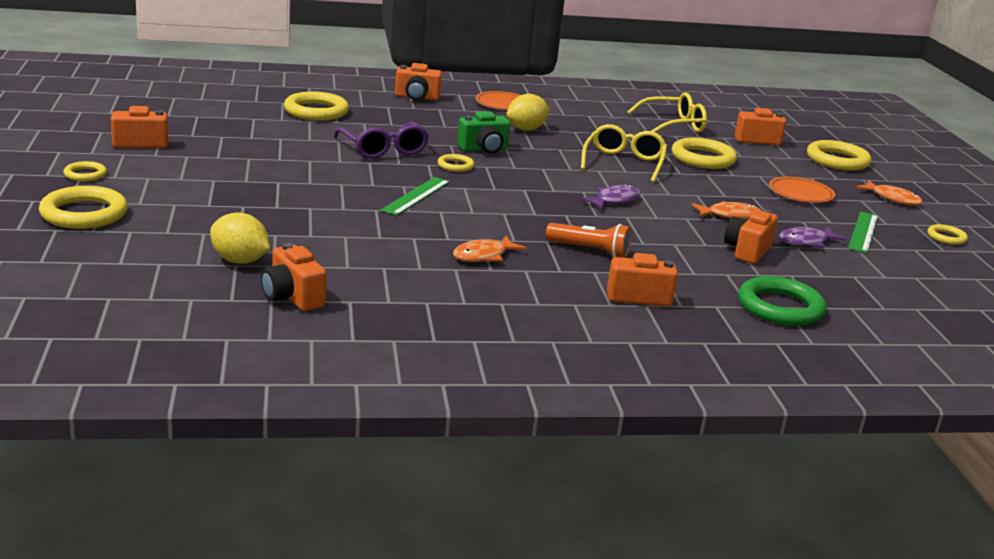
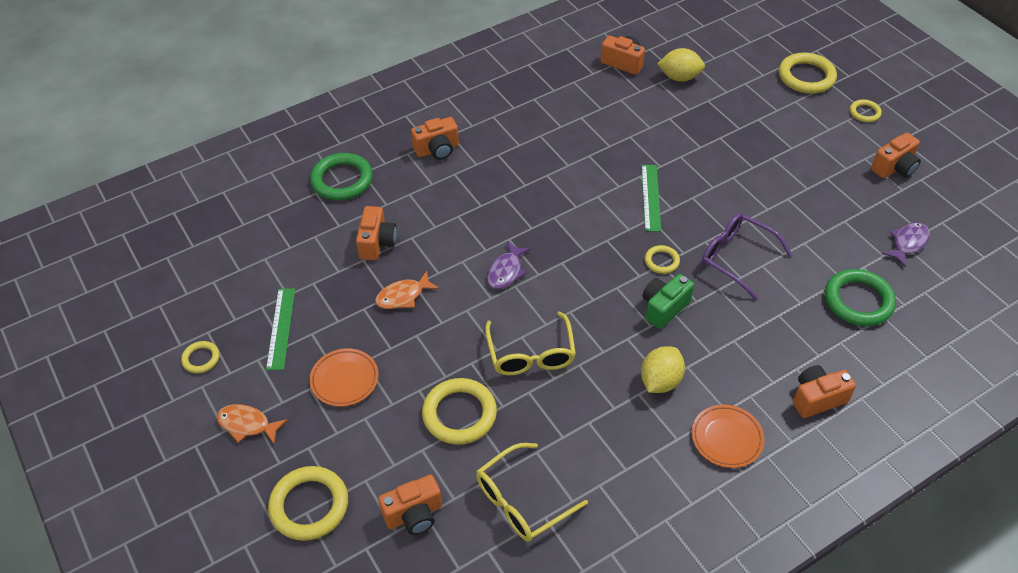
camera: 160 degrees right, 25 degrees up
(316, 111) = (858, 301): yellow ring -> green ring
(483, 256) = (553, 147): orange fish -> none
(590, 251) = (490, 186): orange flashlight -> none
(806, 242) = (331, 283): purple fish -> purple fish (908, 243)

